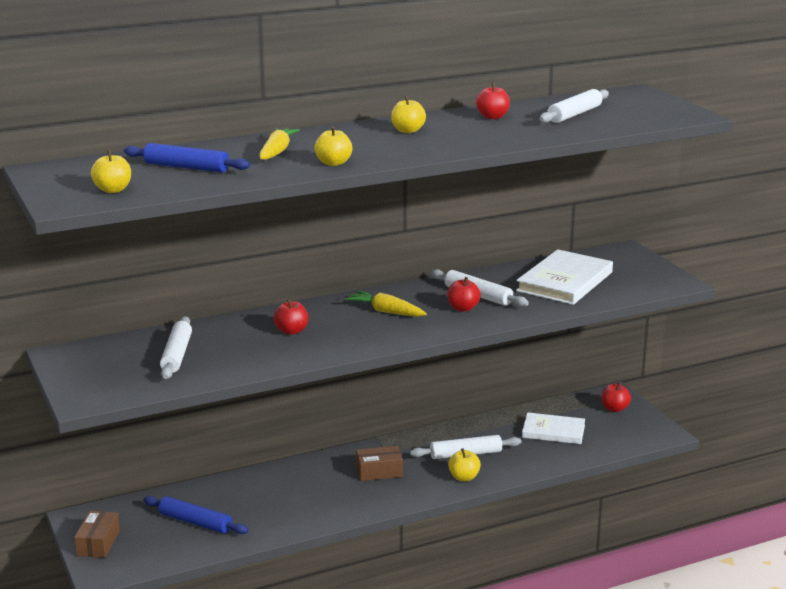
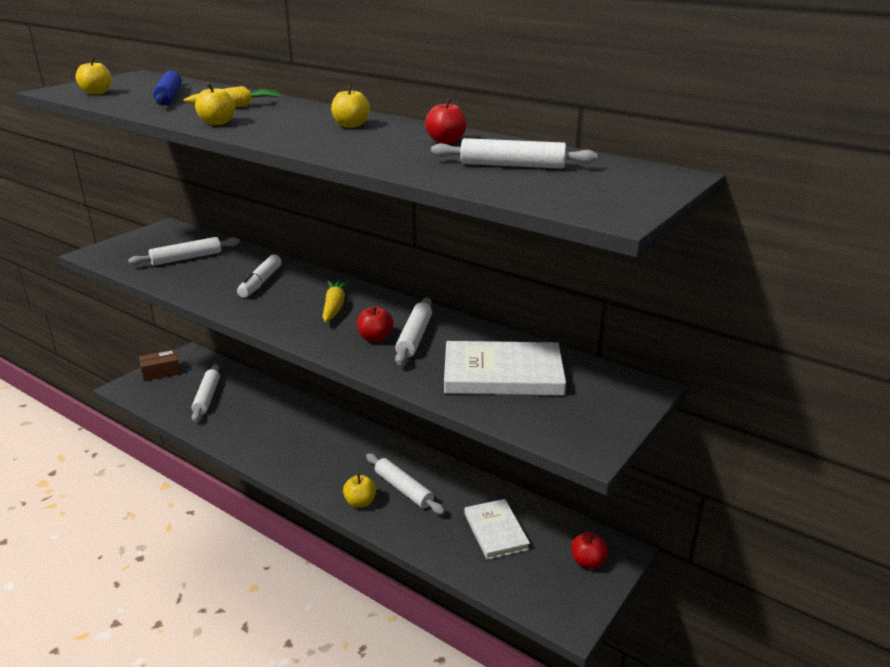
camera: 60 degrees right, 5 degrees up
(195, 522) = (207, 397): blue rolling pin -> white rolling pin
(291, 331) = (260, 282): red apple -> white marker
(379, 472) = (336, 452): brown box -> none

